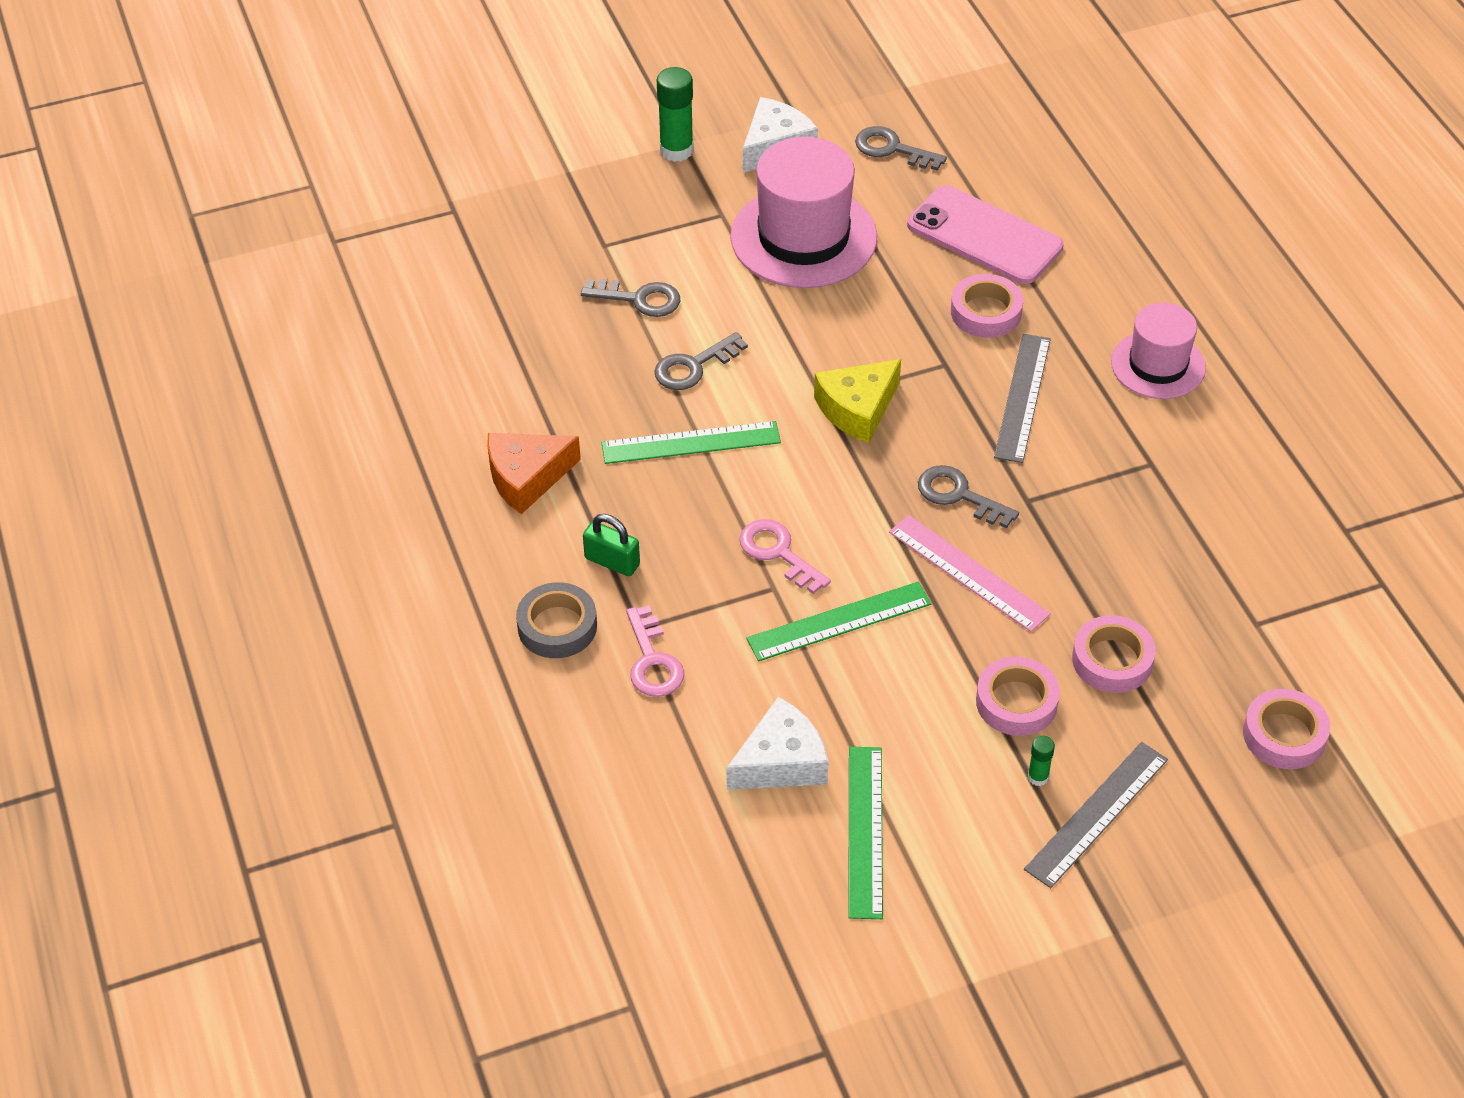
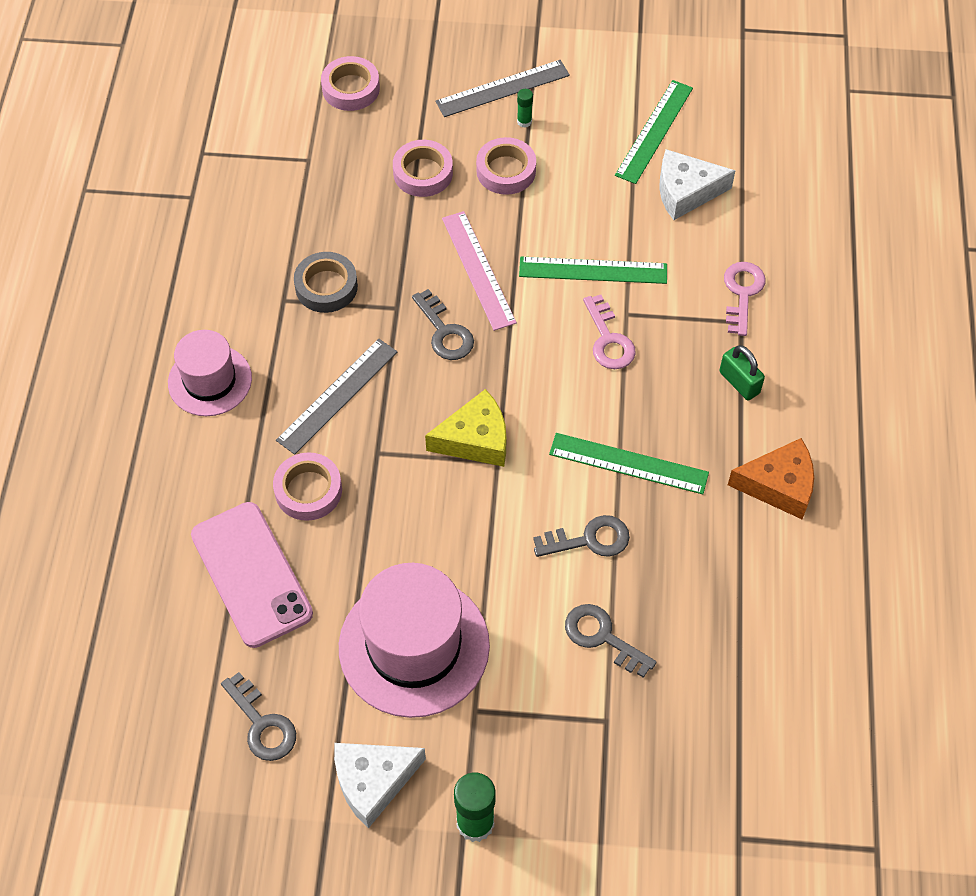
camera: 155 degrees left, 10 degrees up
(557, 626) = (802, 346): grey tape -> grey tape (326, 287)

